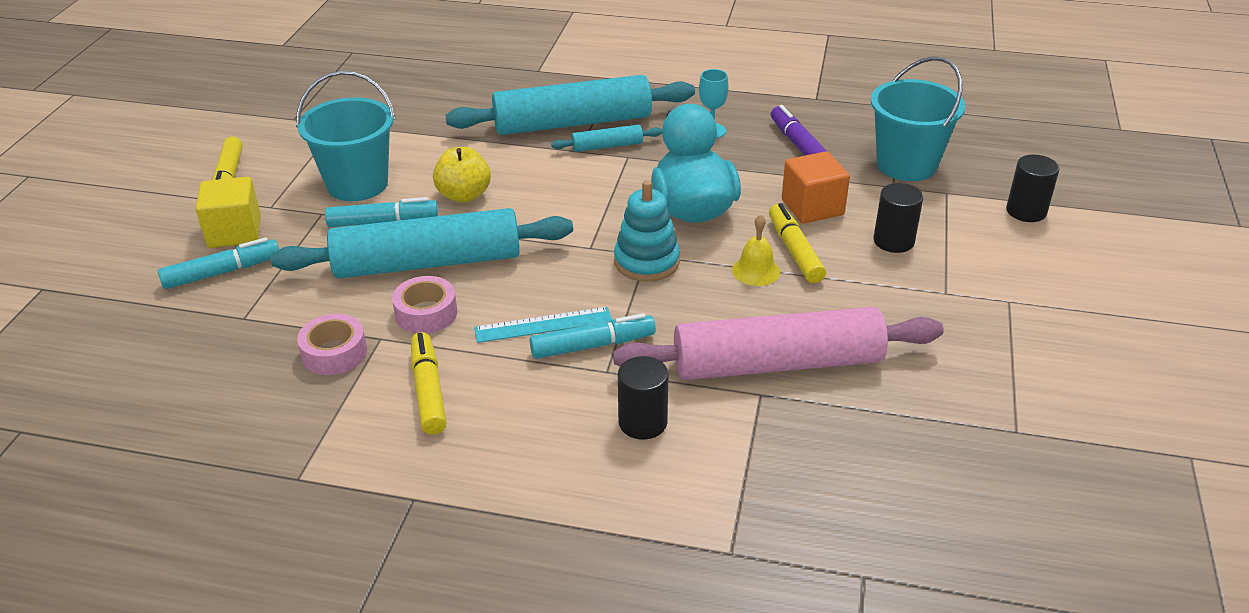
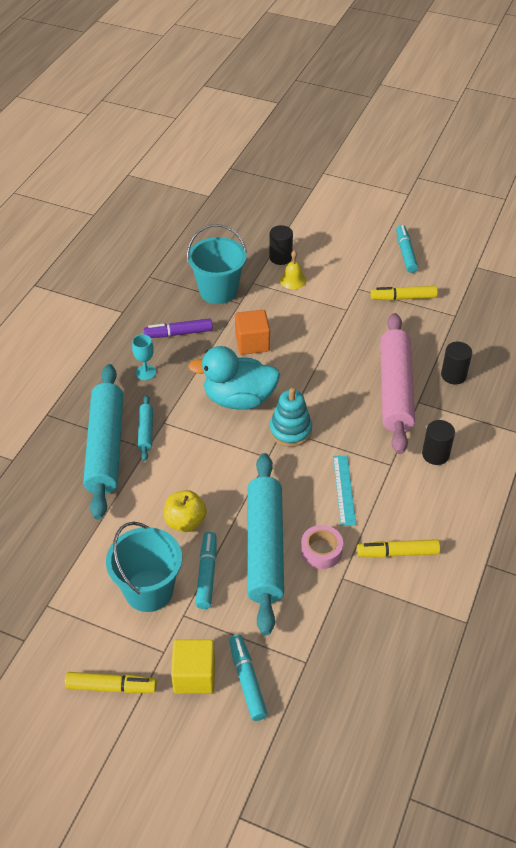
camera: 80 degrees left, 10 degrees up
(334, 353) = (354, 604): pink tape -> none
(592, 345) = (367, 468): turquoise marker -> turquoise marker (405, 253)
(756, 270) = (310, 382): yellow bell -> yellow bell (293, 280)
(794, 251) = (295, 361): yellow marker -> yellow marker (403, 298)
(893, 241) = (295, 317): black cylinder -> black cylinder (453, 375)

